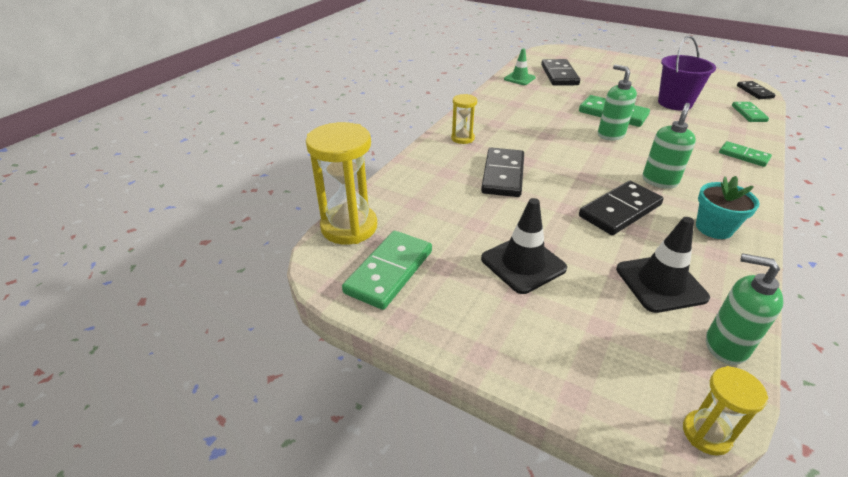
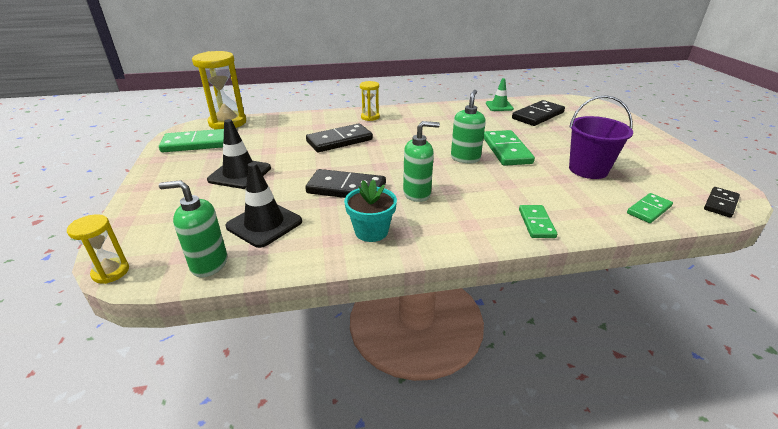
camera: 50 degrees right, 5 degrees down
(725, 346) = (209, 264): green soap dispenser -> green soap dispenser turned 75 degrees counterclockwise

